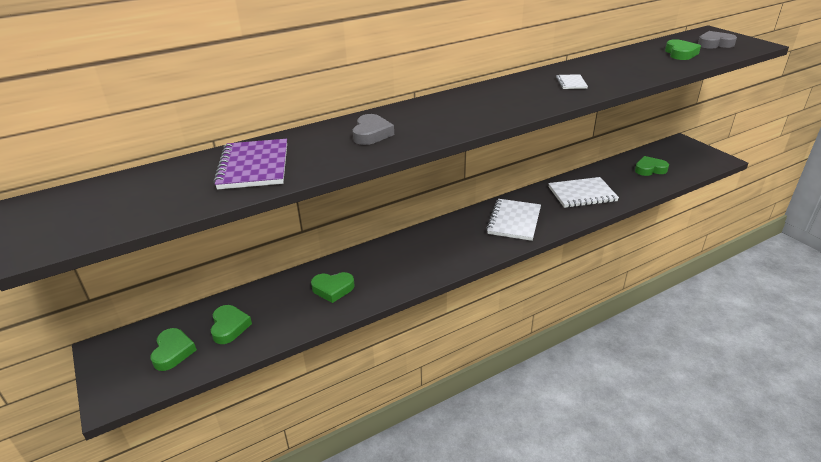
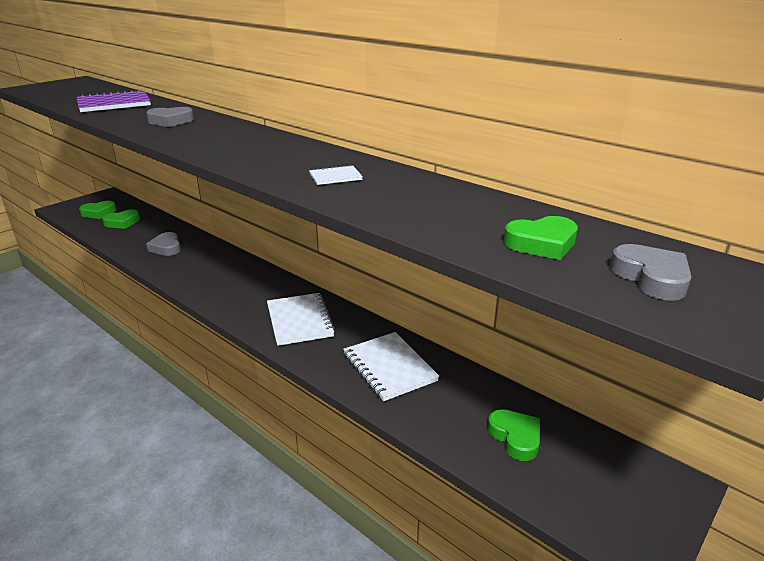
camera: 70 degrees right, 5 degrees down
(333, 289) = (166, 248): green heart -> grey heart
(514, 221) = (299, 321): white notebook -> white notebook turned 75 degrees clockwise

